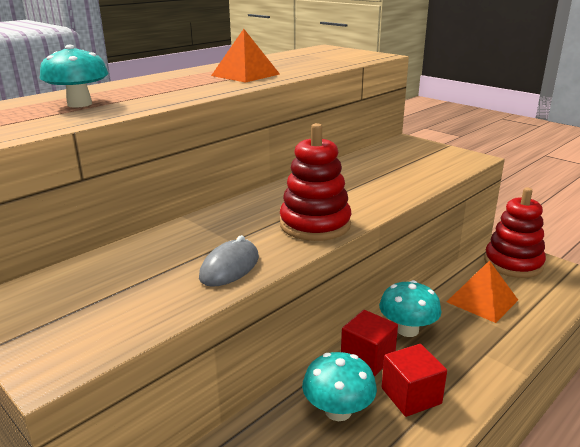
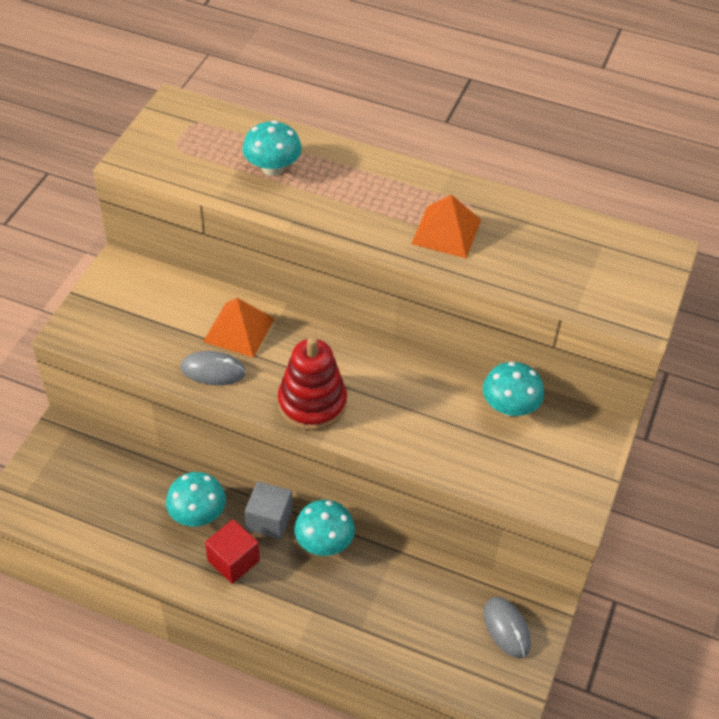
camera: 65 degrees right, 25 degrees up
(367, 358) = (269, 520): red cube -> grey cube
(370, 159) = (509, 407): none -> turquoise mushroom
(482, 300) = (406, 601): orange pyramid -> orange pyramid (239, 330)
(513, 263) = (506, 628): red stacking toy -> grey mouse

